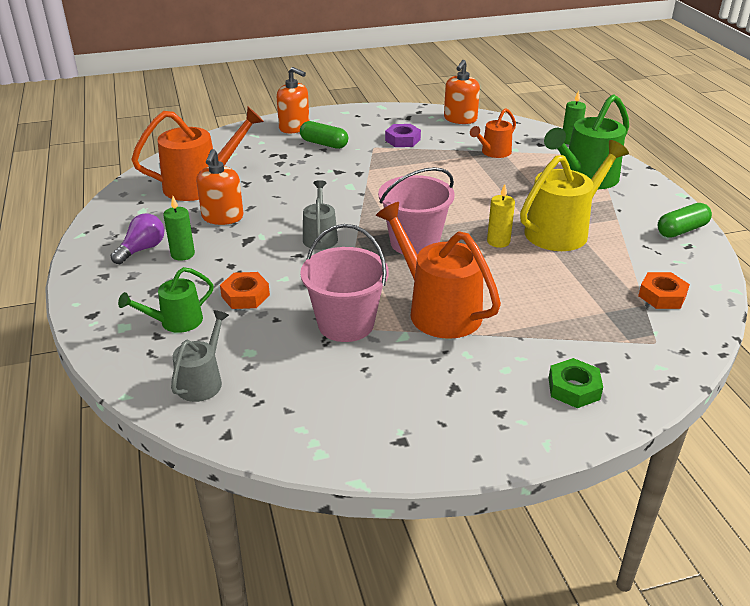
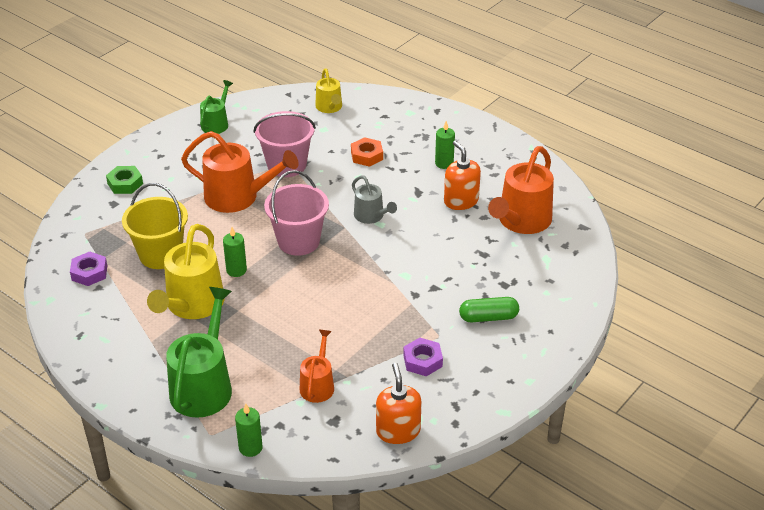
camera: 145 degrees right, 5 degrees up
(142, 249) = (474, 155): purple light bulb -> none
(176, 322) = (385, 126): green watering can -> green watering can (216, 123)
(202, 381) = (329, 107): grey watering can -> yellow watering can
(294, 127) = (545, 328): orange soap dispenser -> none
(498, 241) = (236, 270): yellow candle -> green candle
(570, 284) = (160, 254): none -> yellow bucket
(662, 296) = (89, 273): orange nut -> purple nut
(682, 230) = (89, 352): green capsule -> none

